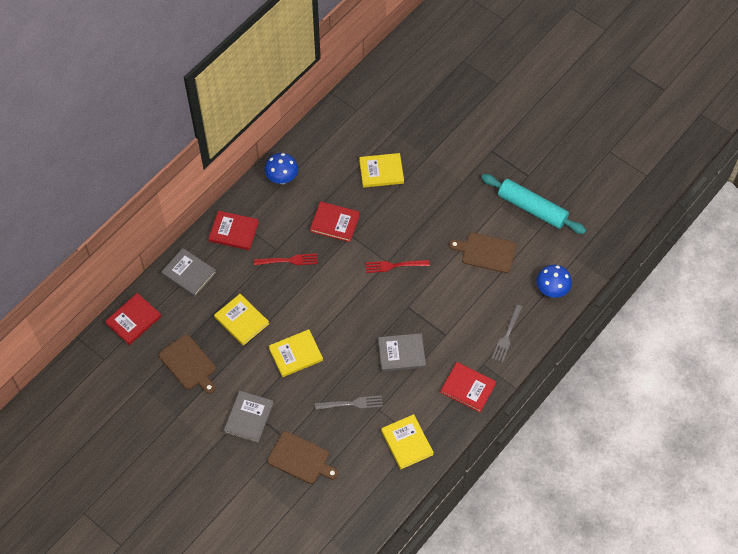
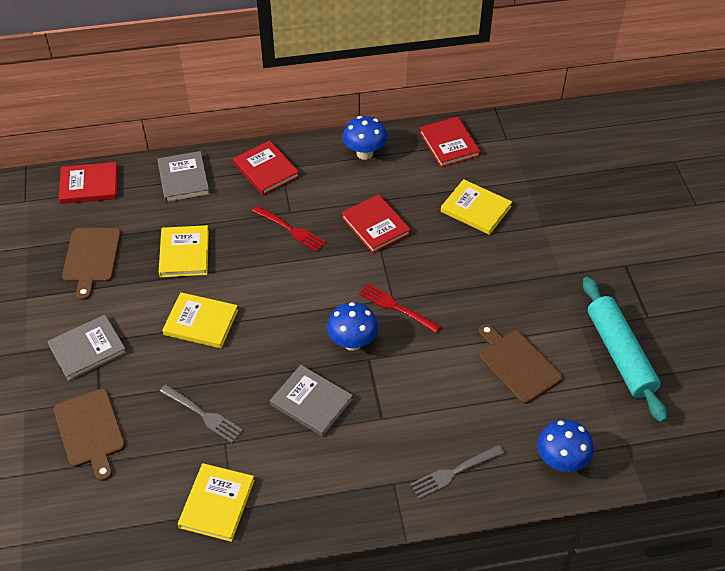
camera: 40 degrees right, 10 degrees down
(390, 304) = (352, 342): none -> blue mushroom
(468, 388) = (348, 497): red book -> red book (449, 144)

